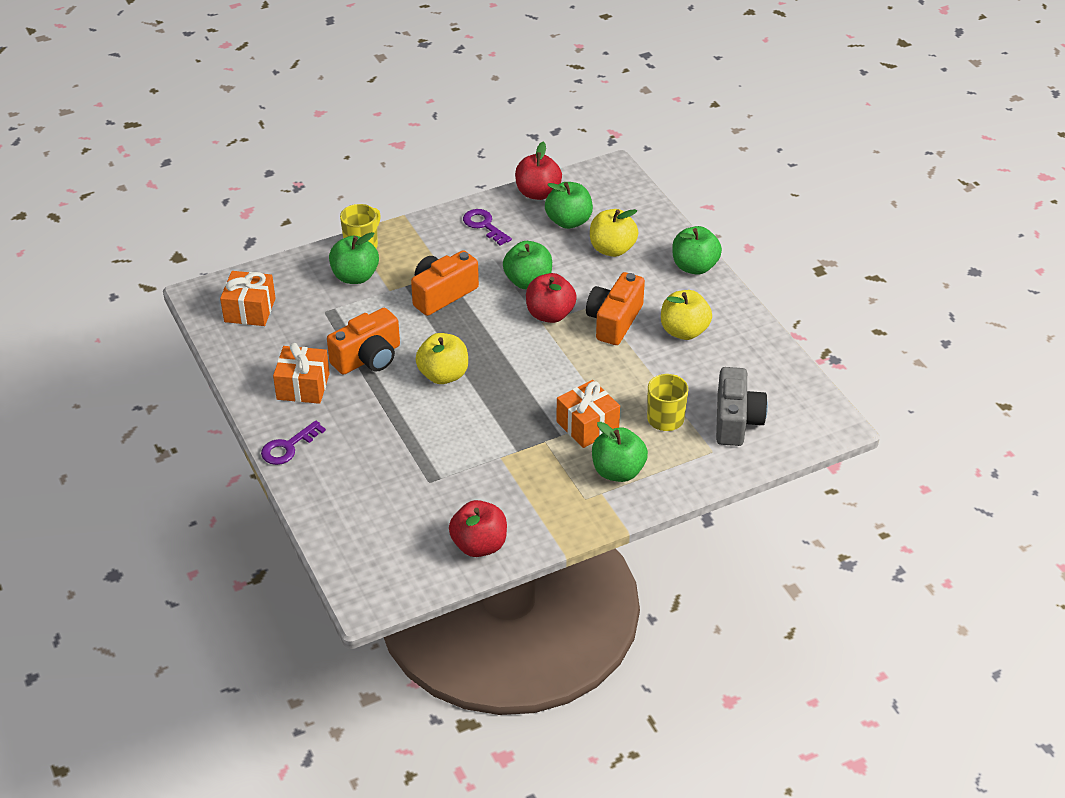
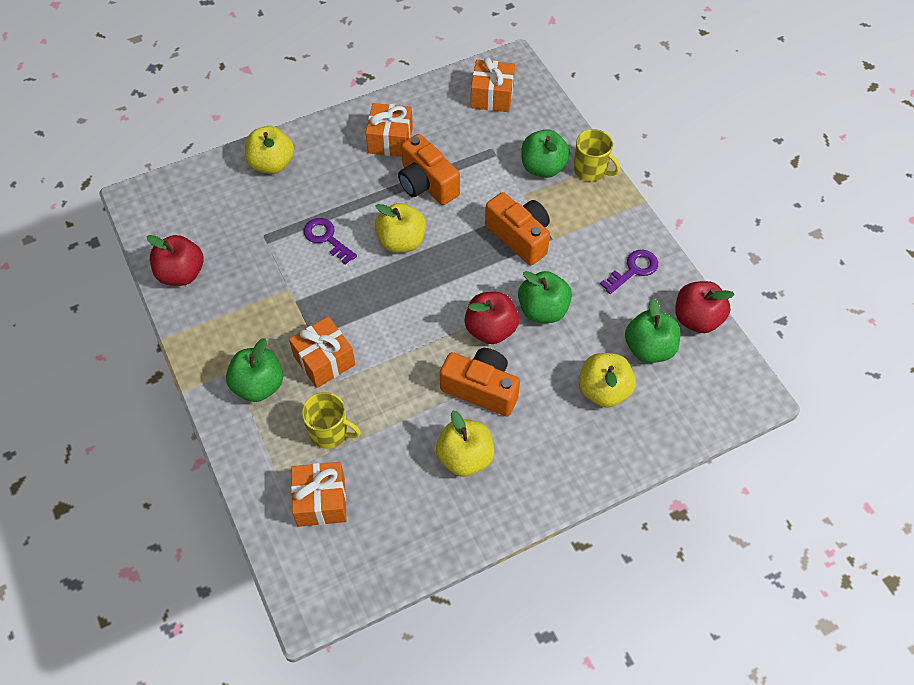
camera: 90 degrees right, 15 degrees up
(288, 447) = (315, 136): purple key -> purple key (326, 238)
(326, 481) = (272, 164): none -> yellow apple
(694, 267) = (578, 475): green apple -> none
(736, 420) = (321, 501): grey camera -> orange gift

